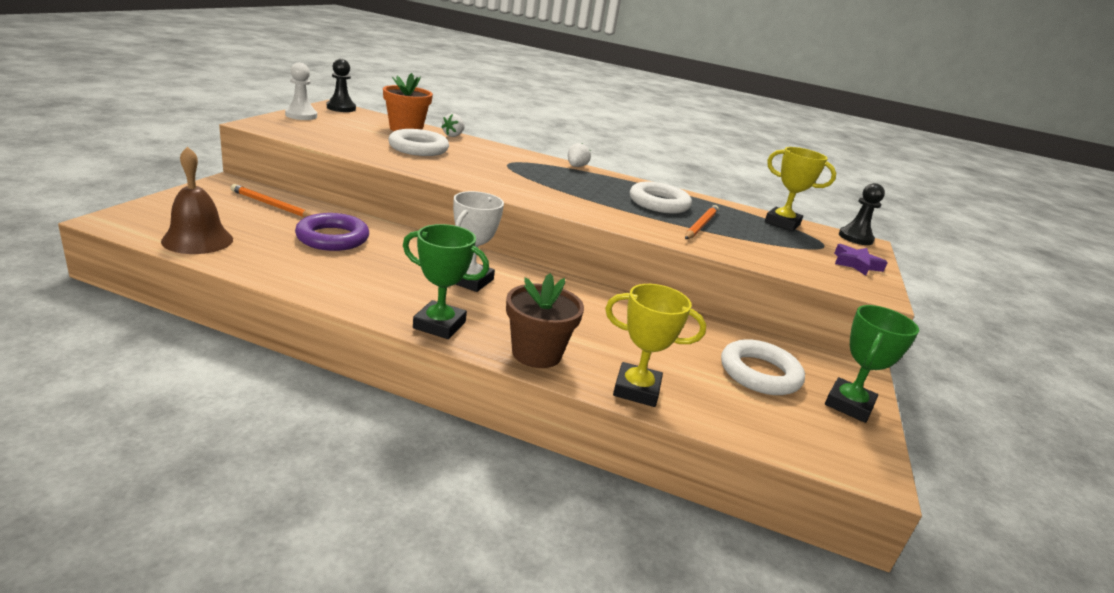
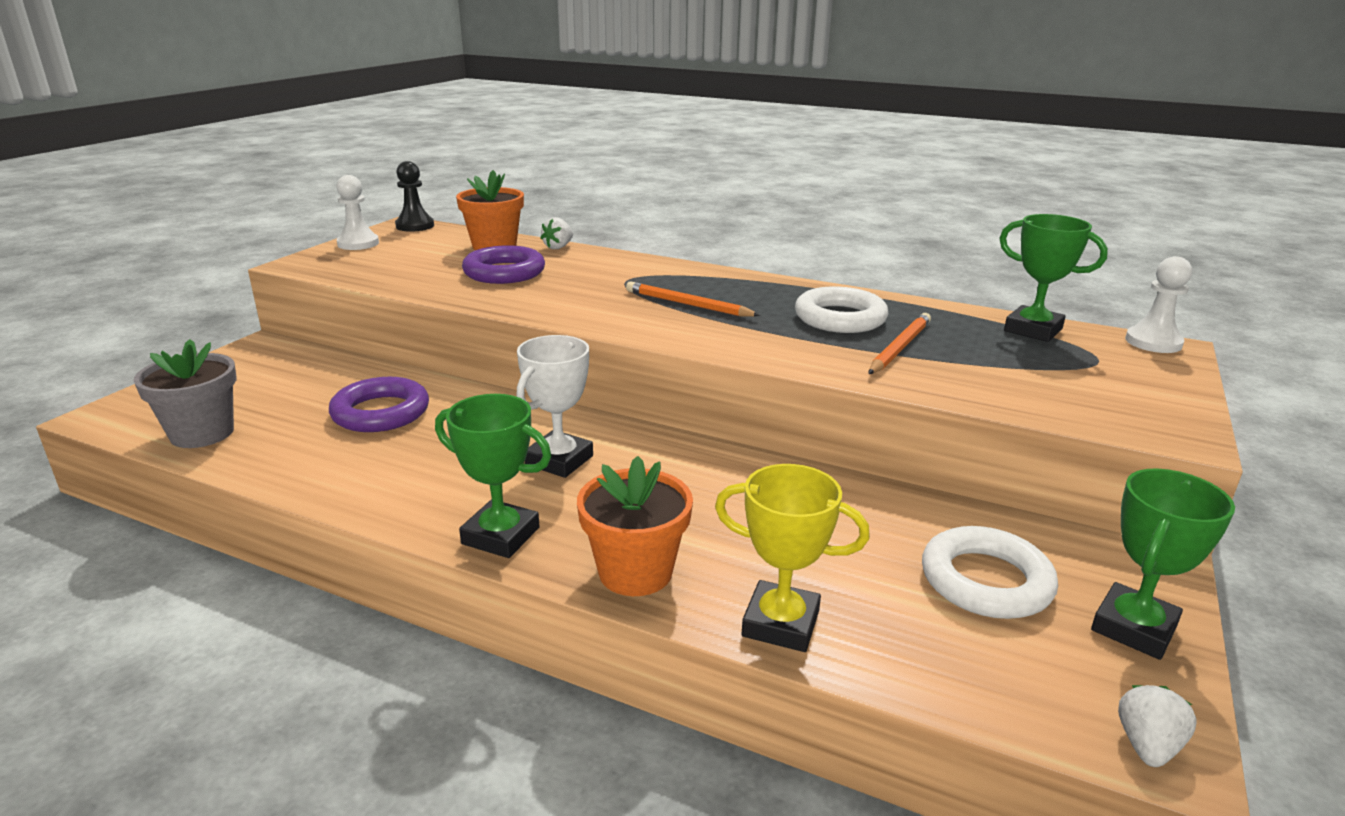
camera: 10 degrees right, 0 degrees up
(197, 240) = (202, 433): brown bell -> grey flower pot
(272, 205) = (311, 372): orange pencil -> orange pencil (688, 304)
(418, 148) = (504, 272): white ring -> purple ring
(536, 353) = (635, 572): brown flower pot -> orange flower pot
(576, 166) = (725, 273): white strawberry -> white strawberry (1147, 745)
(782, 223) = (1033, 330): yellow trophy -> green trophy
(855, 238) = (1153, 342): black pawn -> white pawn
(856, 264) = (1148, 388): purple star -> none

